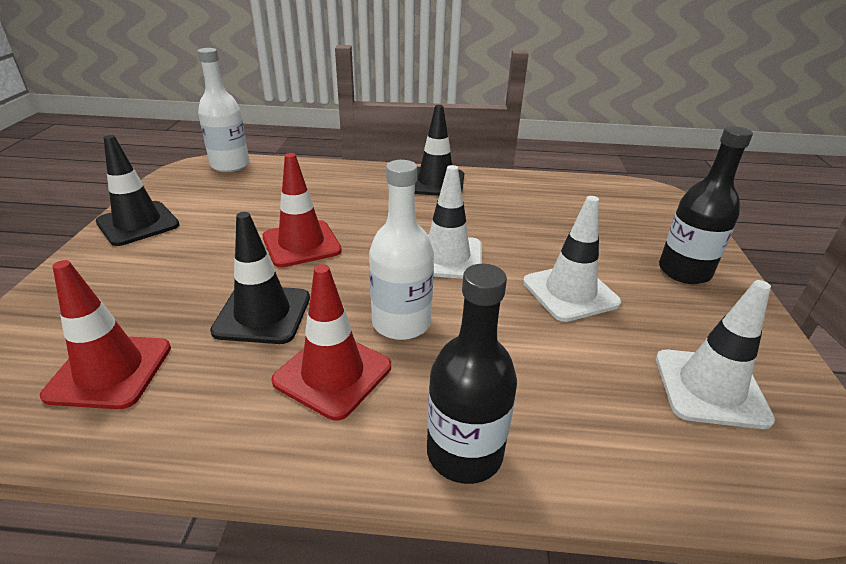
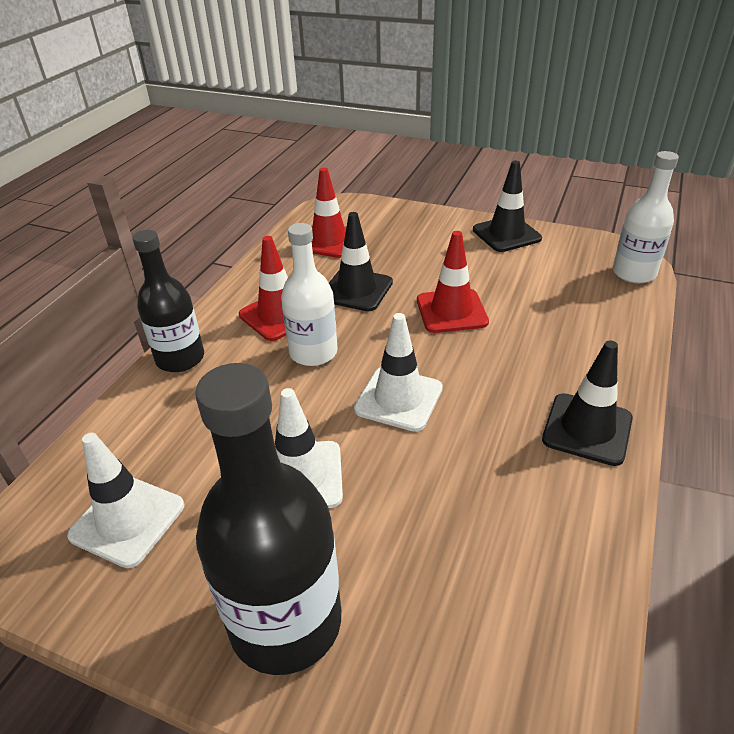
camera: 110 degrees right, 5 degrees up
(684, 271) = (286, 622): black bottle -> black bottle, size x1.56

